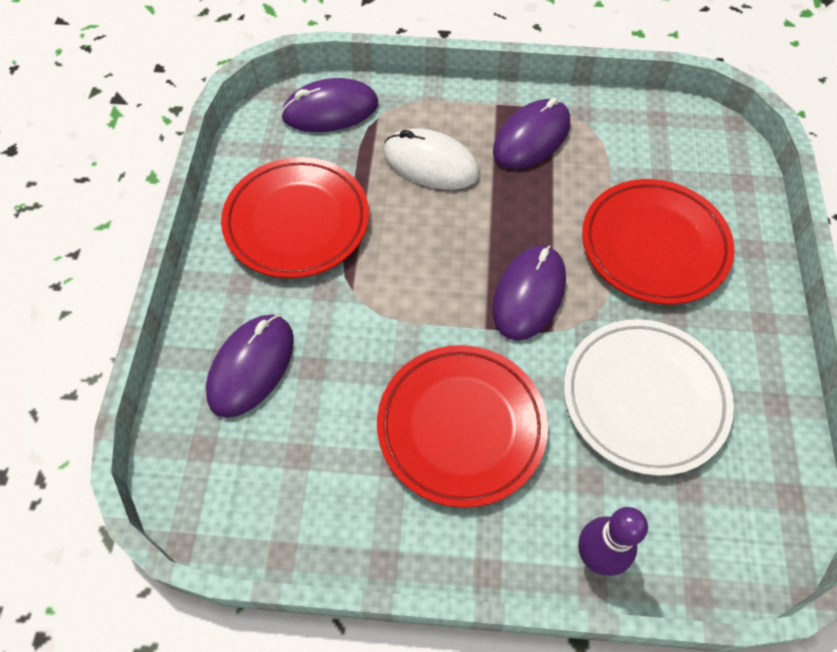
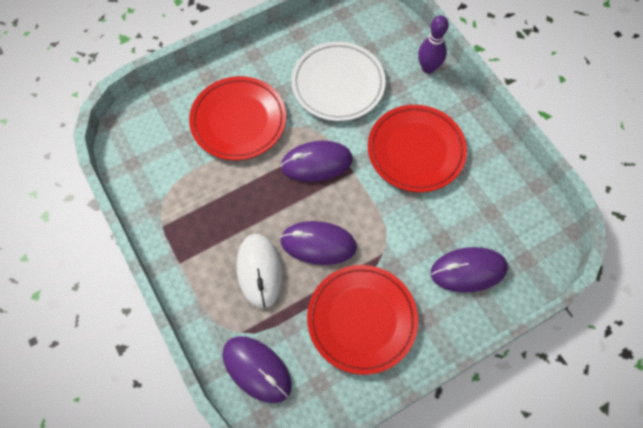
camera: 125 degrees left, 5 degrees up
(531, 138) = (197, 225): purple mouse -> purple mouse (318, 244)

